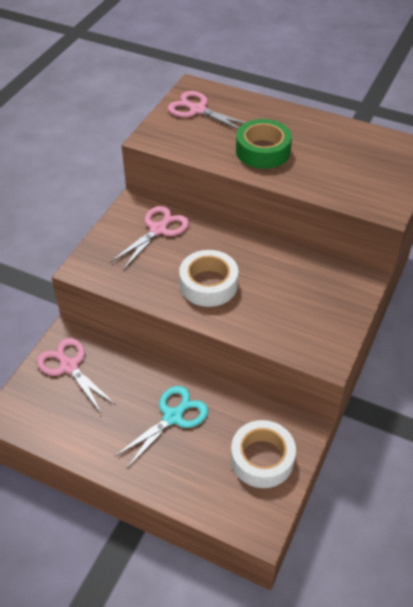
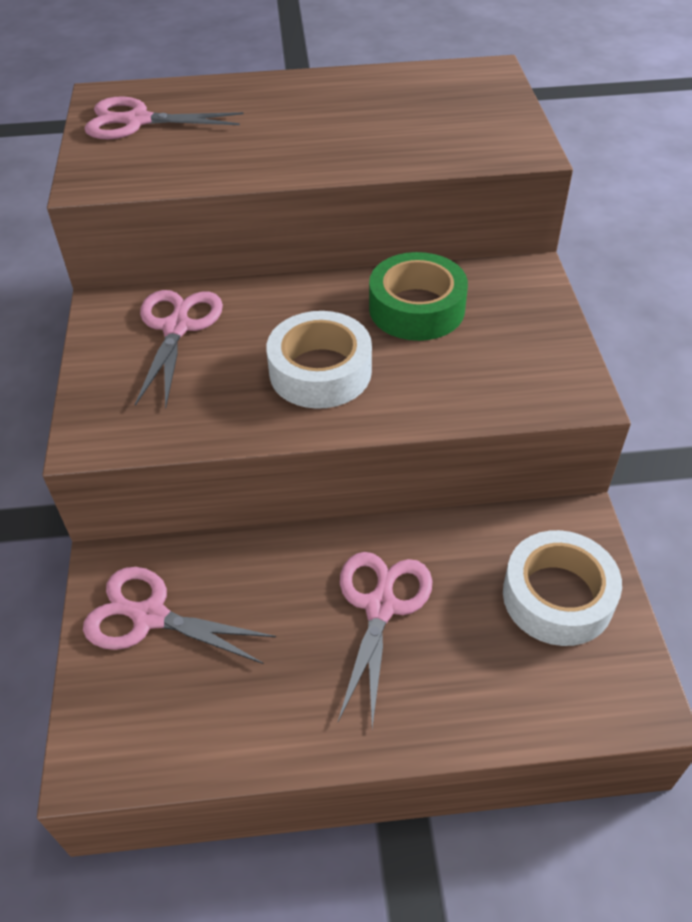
camera: 30 degrees left, 0 degrees up
(173, 416) = (381, 605): turquoise scissors -> pink scissors
(263, 151) = (286, 140): green tape -> green tape (416, 308)

